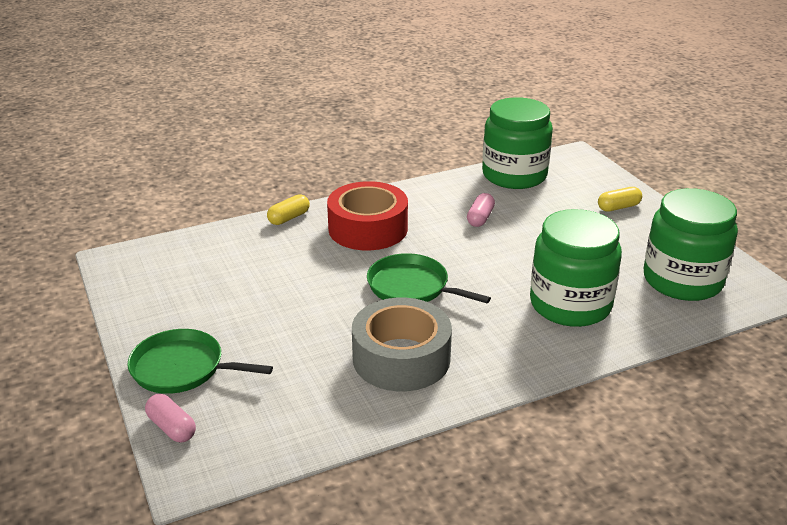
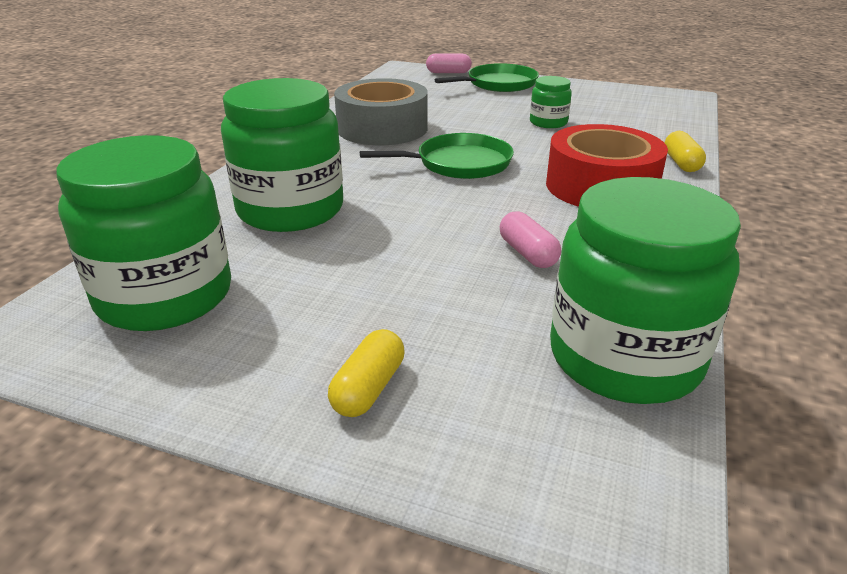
camera: 135 degrees right, 0 degrees up
(272, 291) = (548, 122): none -> green jar

